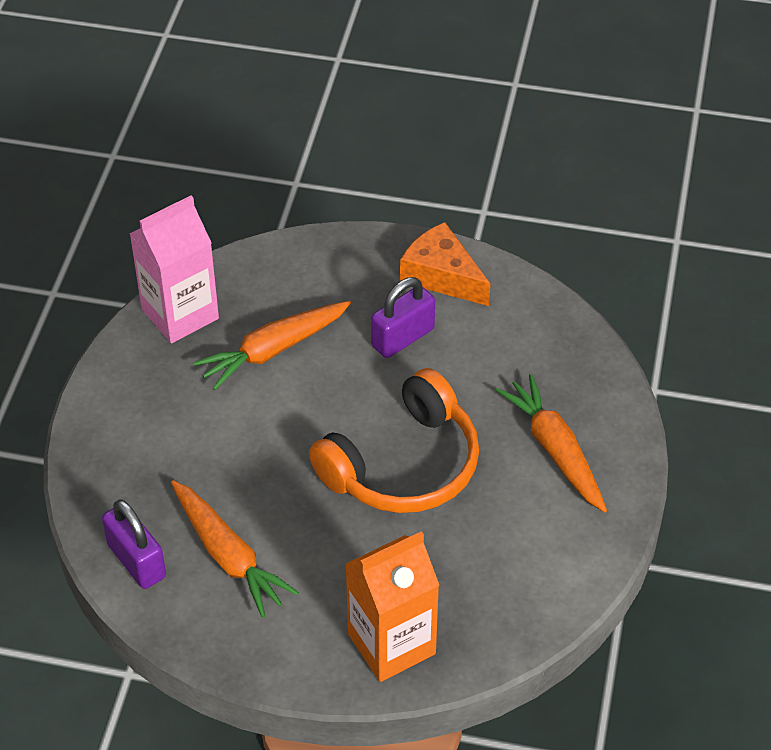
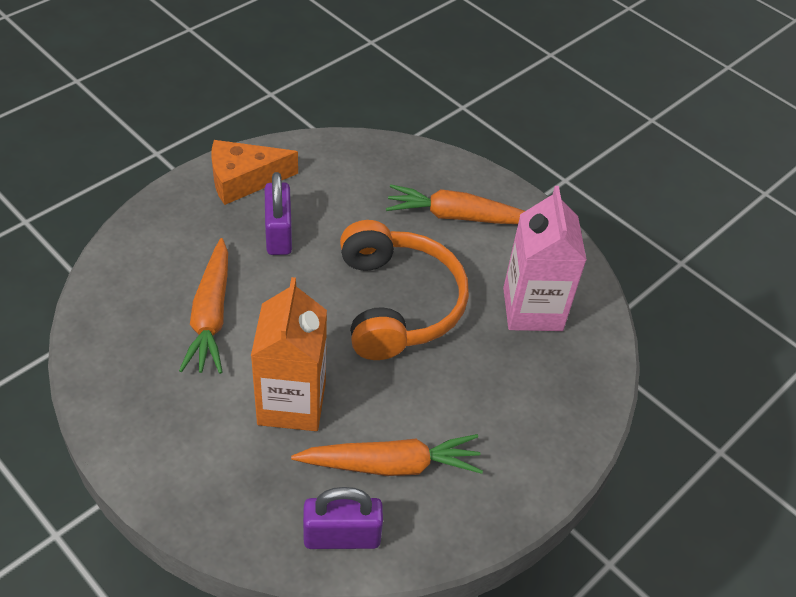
camera: 60 degrees left, 0 degrees up
(180, 314) = (107, 353): pink carton -> pink carton (532, 309)
(391, 644) = (557, 407): orange carton -> orange carton (291, 403)

